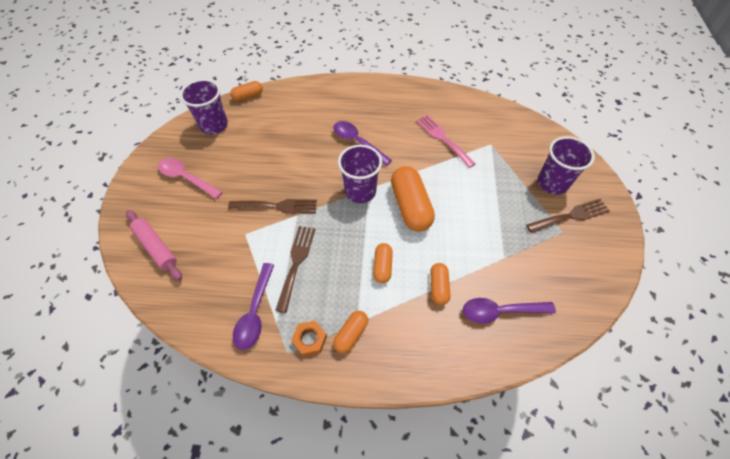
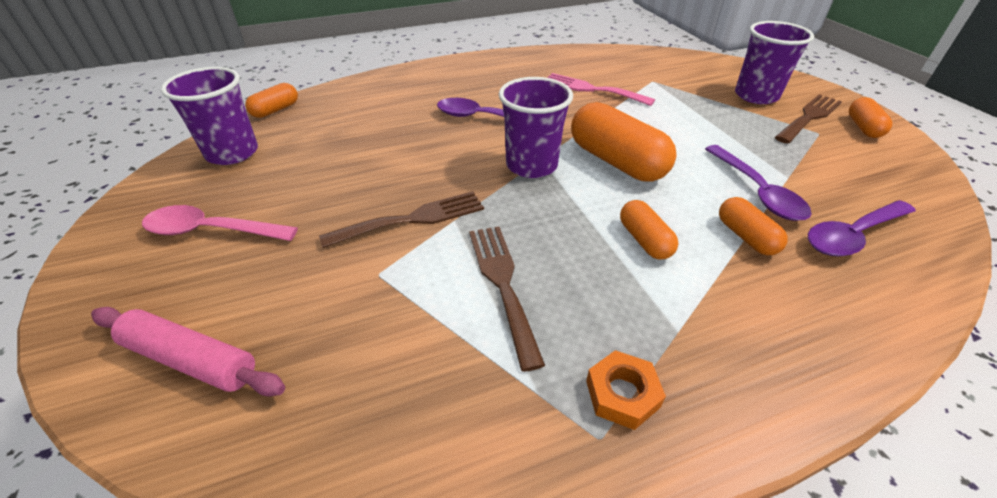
camera: 25 degrees left, 15 degrees down
(255, 312) = (481, 392): purple spoon -> purple spoon (757, 191)
(351, 334) = (684, 353): orange capsule -> orange capsule (863, 127)

